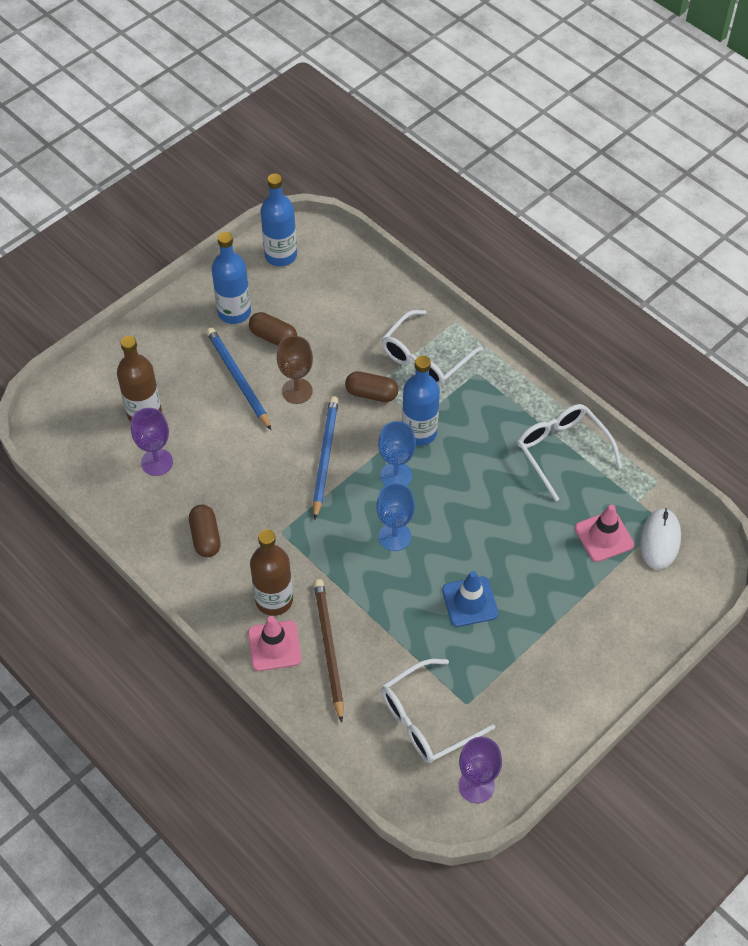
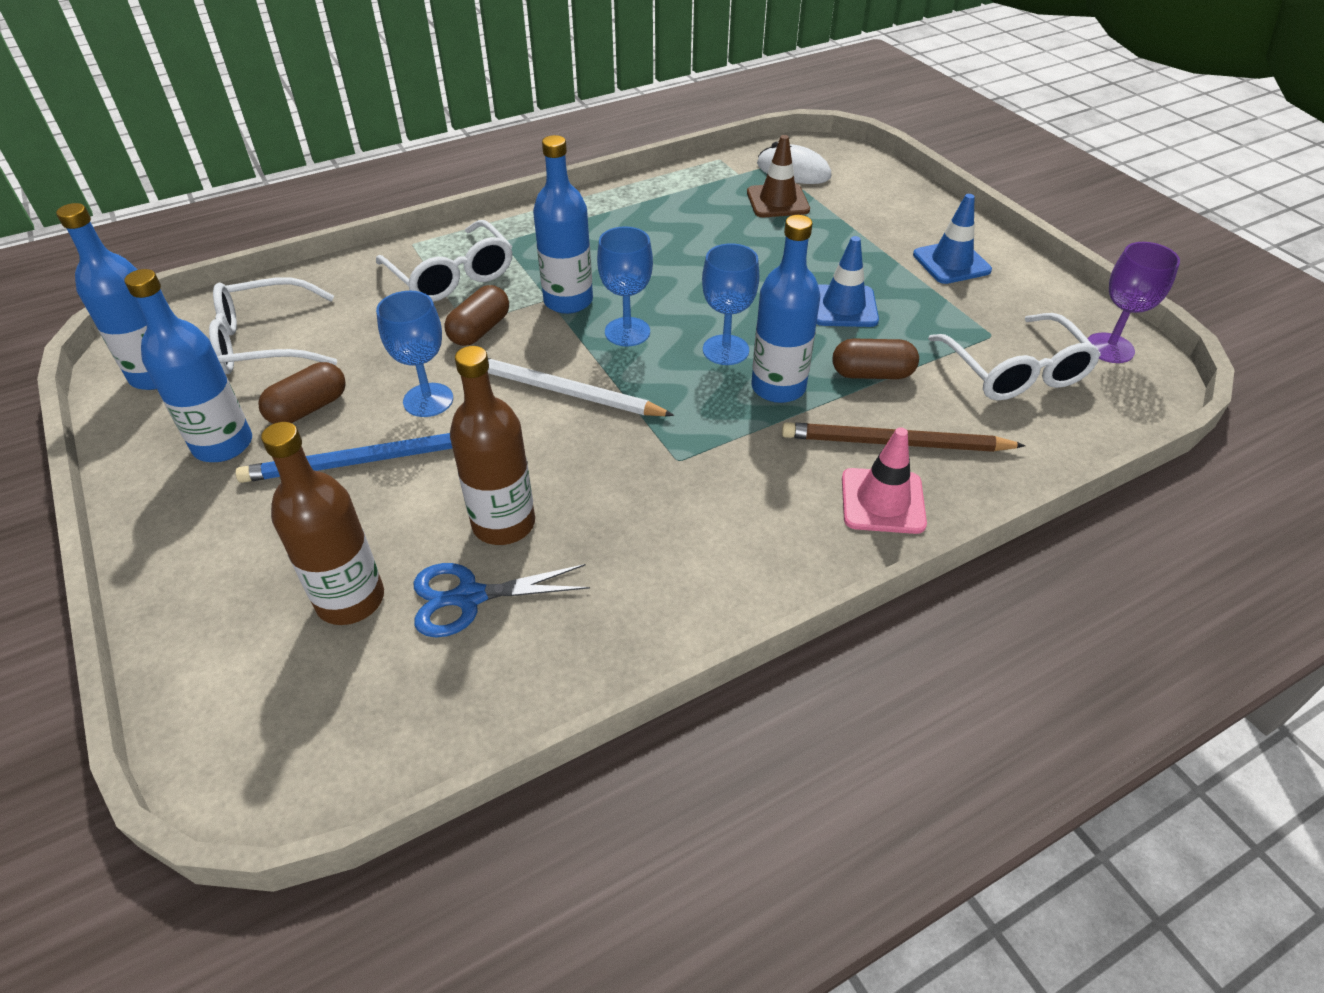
camera: 75 degrees left, 10 degrees down
(157, 462) = (469, 597): purple goblet -> blue scissors
(205, 537) = (655, 553): brown capsule -> brown capsule (872, 374)
(274, 600) = (799, 488): brown bottle -> brown bottle (503, 523)
(297, 391) = (428, 400): brown goblet -> blue goblet
(325, 457) = (563, 392): blue pencil -> white pencil
(365, 574) = (778, 387): none -> blue bottle
(557, 672) = (951, 263): none -> blue traffic cone
(562, 451) = (650, 205): white glasses -> white glasses (265, 342)
(604, 536) = (777, 201): pink traffic cone -> brown traffic cone

